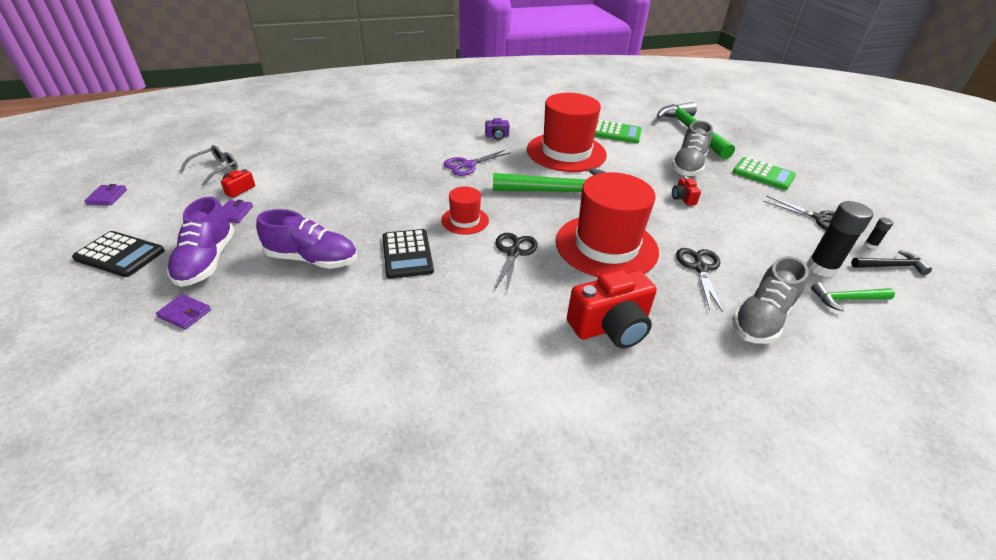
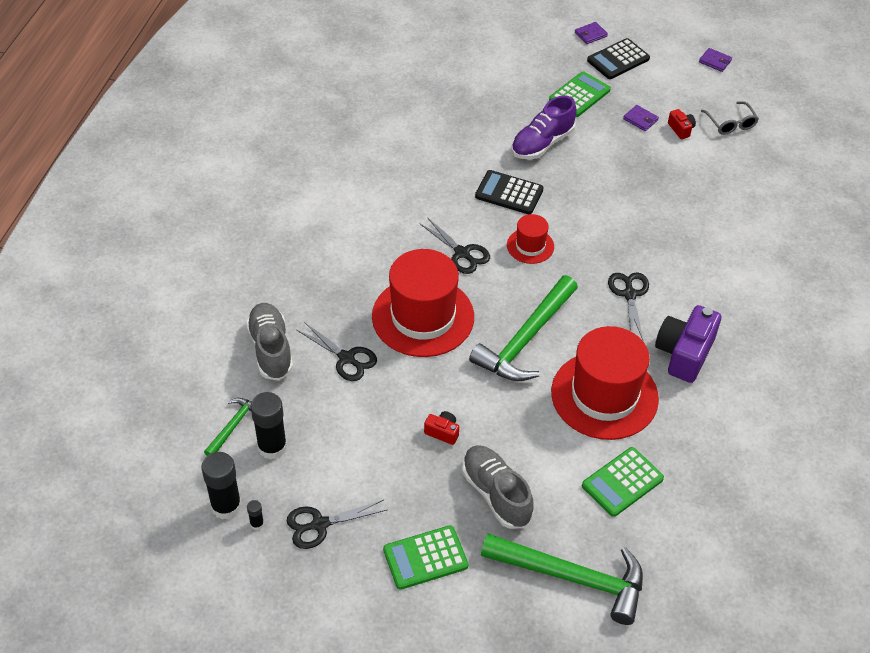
camera: 125 degrees right, 10 degrees up
(185, 313) = (525, 77): purple wallet -> purple wallet (590, 34)
(207, 261) = (579, 95): purple shoe -> green calculator
(468, 165) = (629, 294): purple scissors -> black scissors
(497, 136) = (684, 353): purple camera -> purple camera, size x2.14
(610, 327) = (342, 260): red camera -> none
(890, 266) = (226, 506): black hammer -> black glue stick

